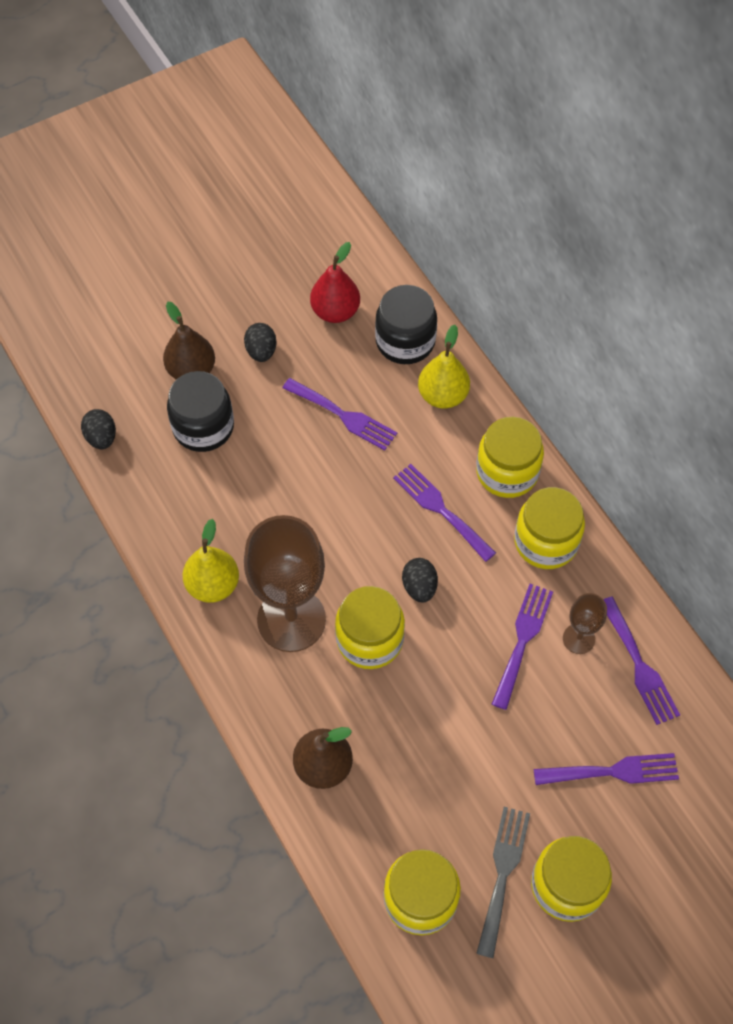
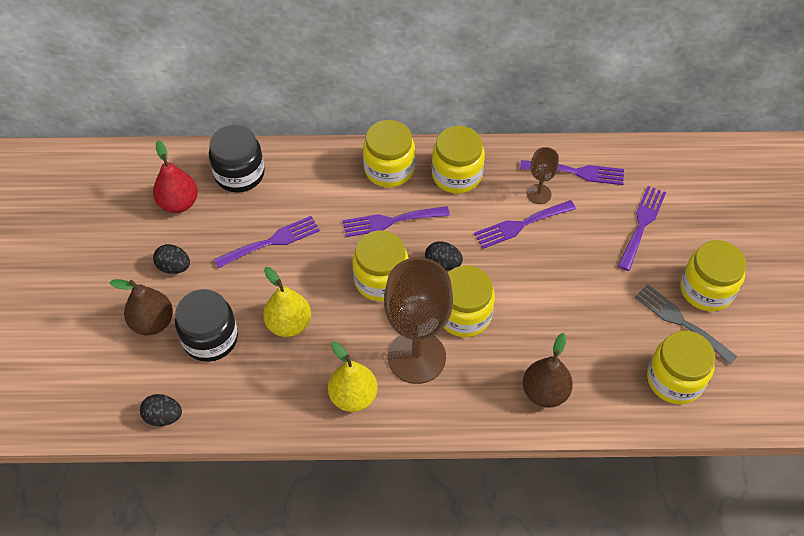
camera: 60 degrees left, 5 degrees down
(362, 538) = (381, 280): none -> yellow jar
(442, 395) = (301, 174): yellow pear -> yellow pear (289, 324)
(522, 640) = (520, 225): purple fork -> purple fork turned 75 degrees counterclockwise

